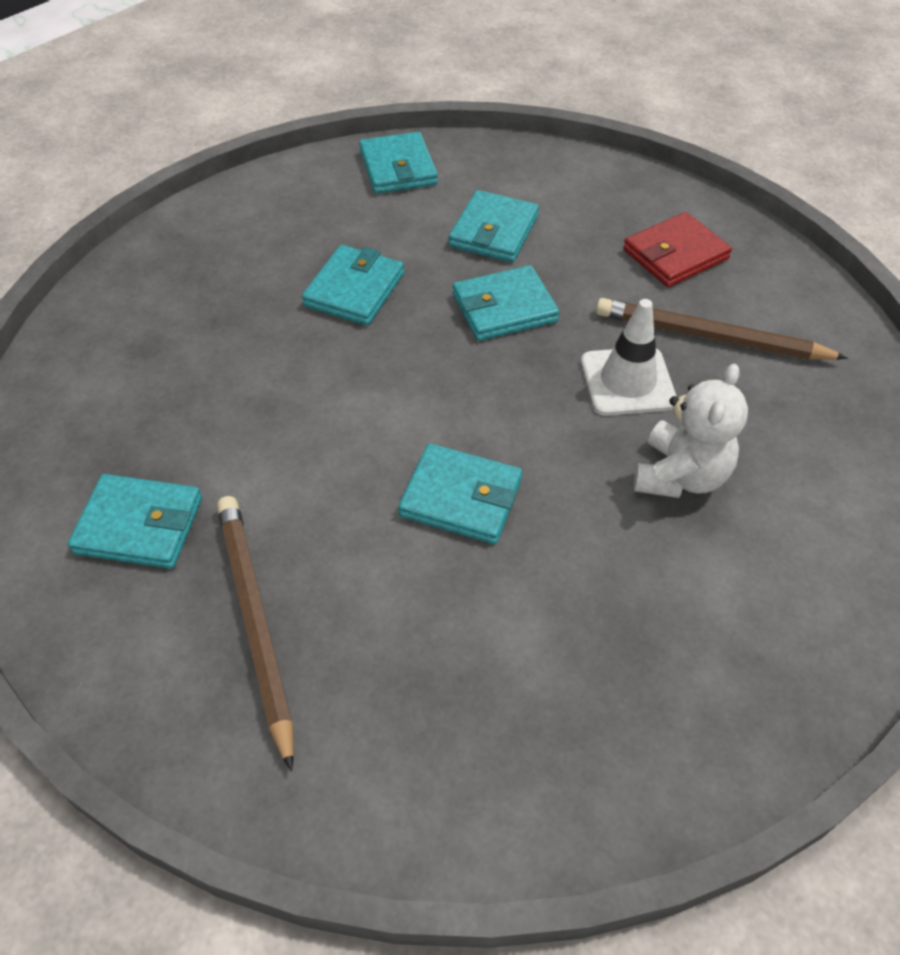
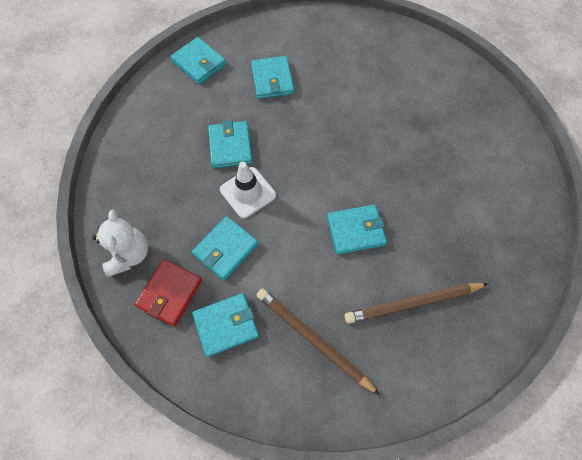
camera: 30 degrees left, 15 degrees up
(504, 308) = (307, 121): turquoise wallet -> turquoise wallet (225, 249)
(627, 381) = (385, 134): white traffic cone -> white traffic cone (248, 192)
(675, 254) = (362, 54): red wallet -> red wallet (170, 293)
(680, 476) = (435, 171): white teddy bear -> white teddy bear (129, 254)
(711, 337) = (404, 92): brown pencil -> brown pencil (413, 303)

